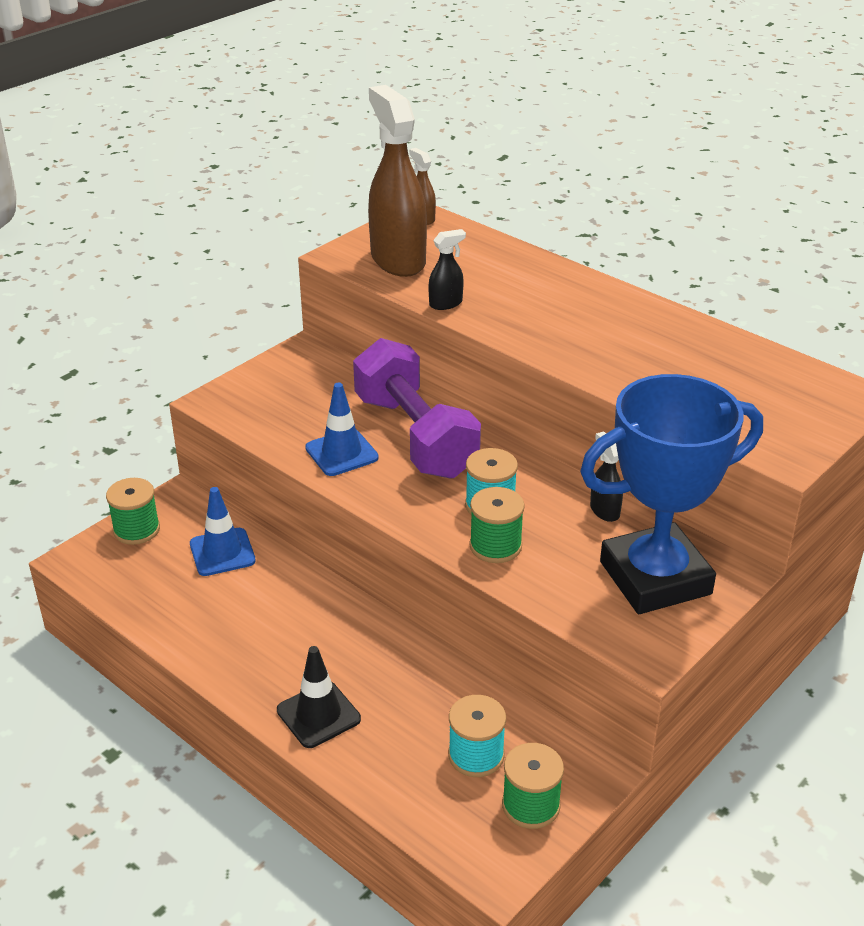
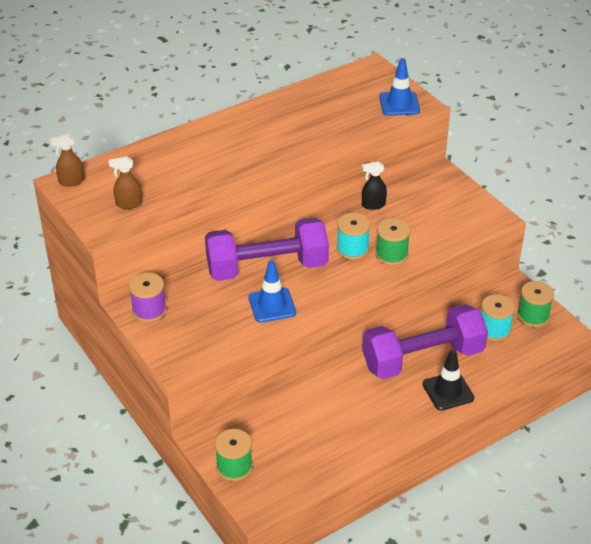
camera: 75 degrees left, 5 degrees up
(222, 552) = (279, 420): blue traffic cone -> blue traffic cone (399, 104)
(300, 363) = (149, 310): none -> purple spool
(380, 676) = (422, 358): none -> purple dumbbell
(397, 260) = (128, 204): brown spray bottle -> brown spray bottle, size x0.44
(446, 303) = (202, 192): black spray bottle -> none
(655, 578) = (437, 201): blue trophy -> none

